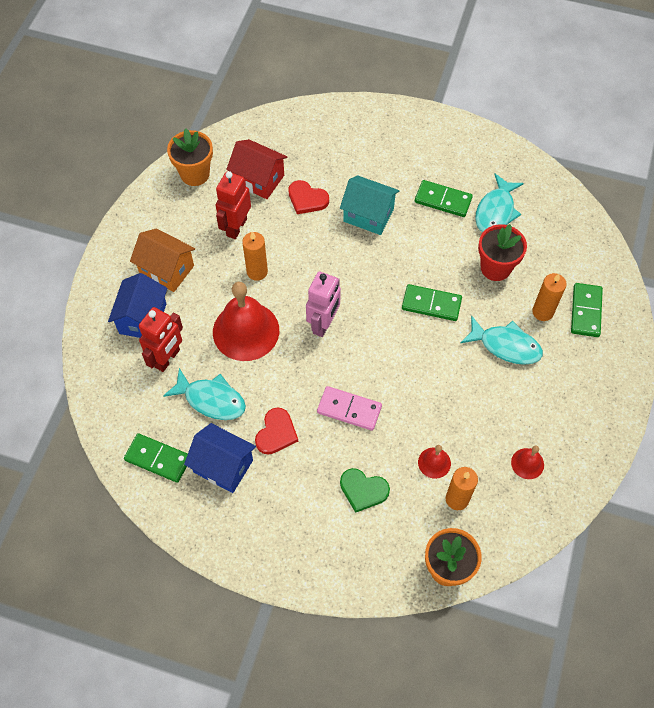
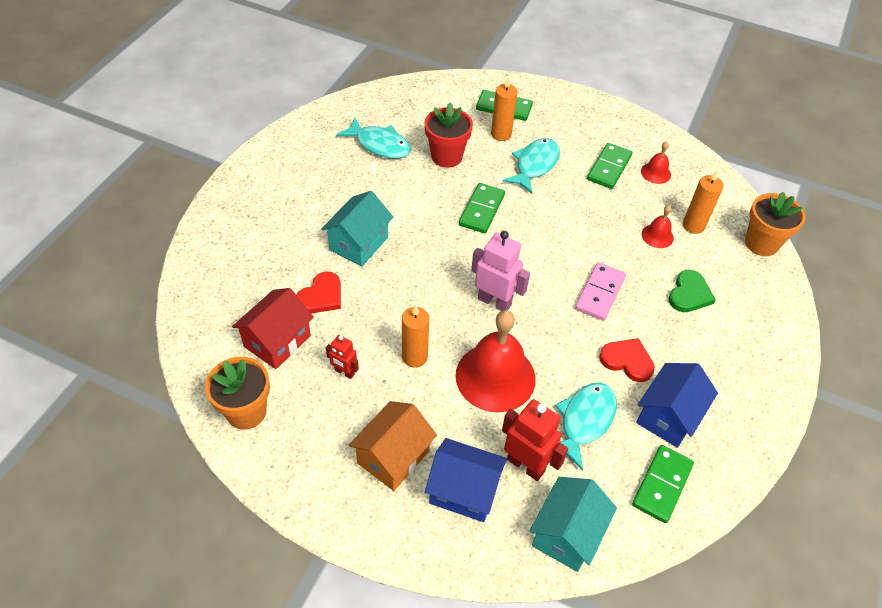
camera: 85 degrees left, 10 degrees down
(112, 389) = (567, 534): none -> turquoise house
(236, 227) = (344, 372): red robot -> red robot, size x0.56
(443, 200) = (355, 181): green domino -> green domino (609, 168)

